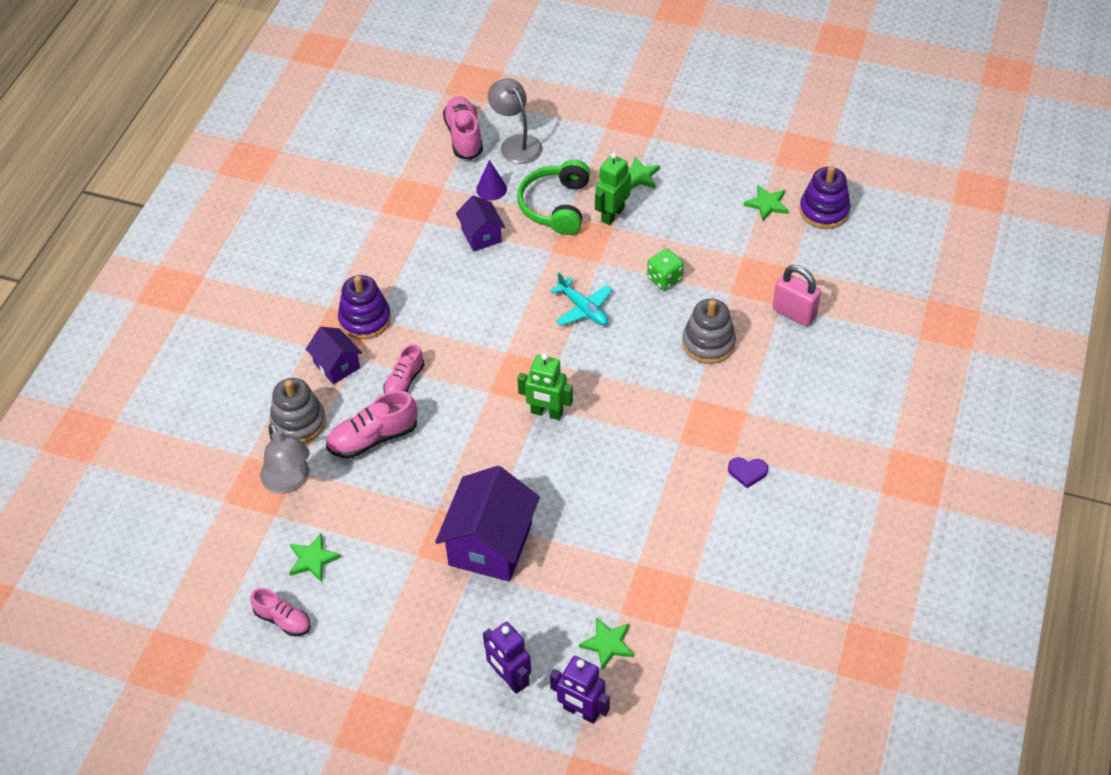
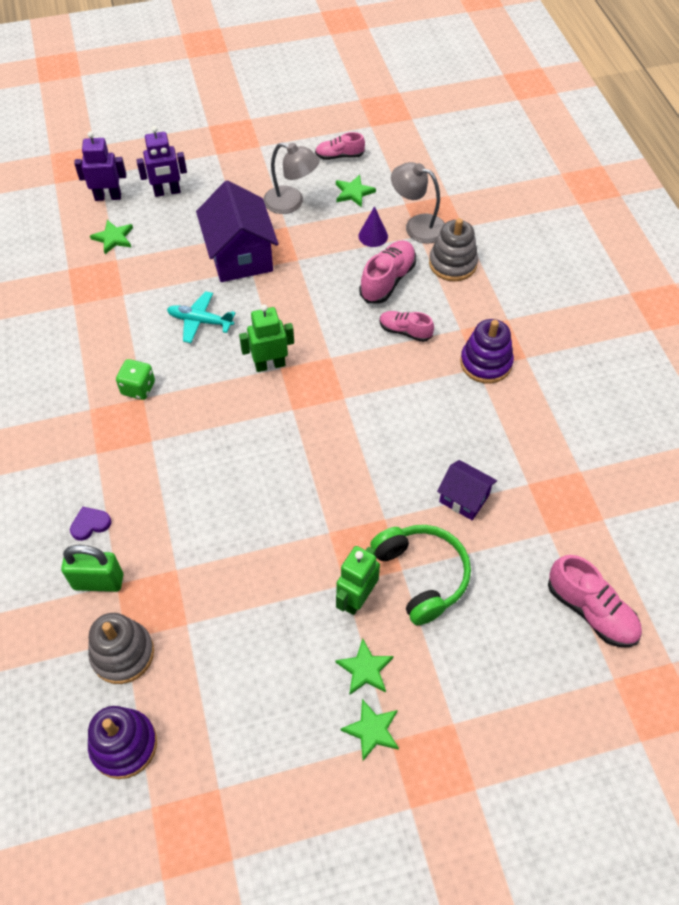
camera: 145 degrees right, 5 degrees up
(337, 365) = (469, 316): purple house -> none
(404, 381) = (405, 331): pink shoe -> pink shoe turned 60 degrees counterclockwise
(491, 189) = (502, 558): purple cone -> purple cone (373, 236)
(509, 679) = (167, 192): purple robot -> purple robot turned 150 degrees clockwise
(516, 144) = (529, 635): grey lamp -> grey lamp (291, 203)
(583, 309) = (308, 474): turquoise plane -> turquoise plane (200, 321)
(612, 215) = (356, 598): green robot -> green robot turned 150 degrees counterclockwise
(664, 278) = (252, 549): green dice -> green dice (138, 388)
(708, 343) = (168, 501): grey stacking toy -> grey stacking toy (122, 654)
(747, 472) = (70, 401): purple heart -> purple heart (90, 524)
(767, 204) = (196, 715): green star -> green star (372, 730)
(794, 313) = (98, 582): pink padlock -> green padlock

